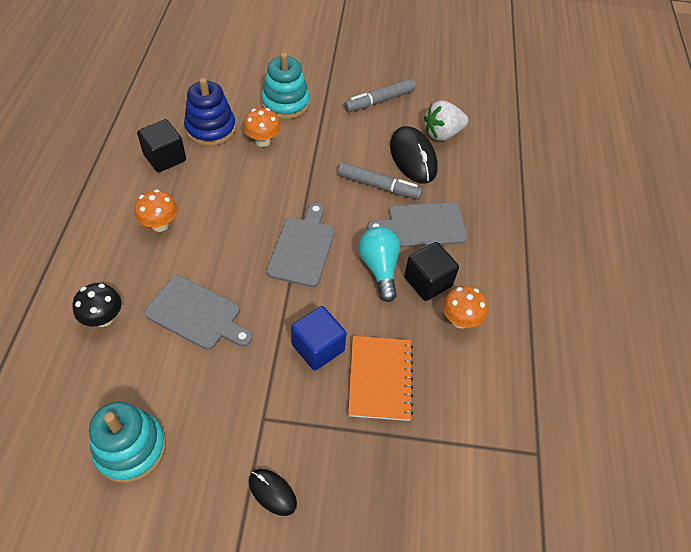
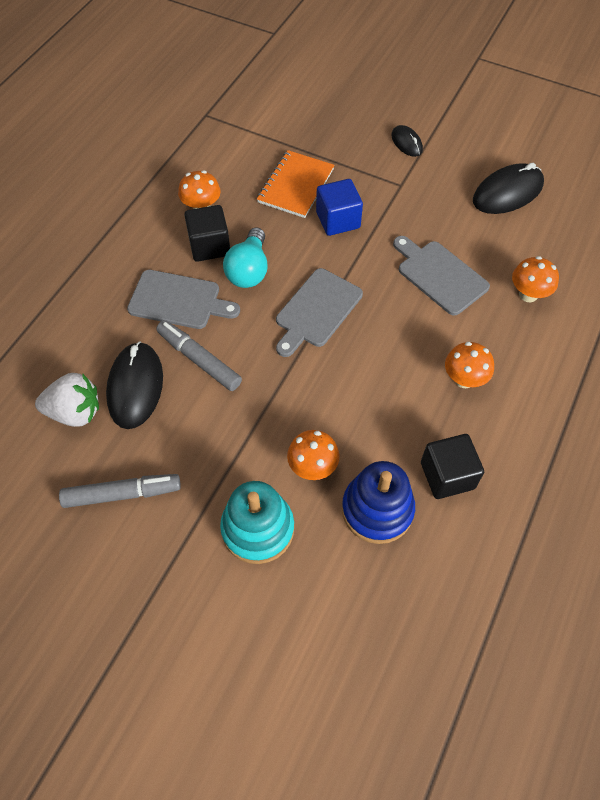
camera: 155 degrees left, 5 degrees up
(104, 318) = (528, 294): black mushroom -> orange mushroom
(130, 448) = (507, 193): turquoise stacking toy -> black mouse

